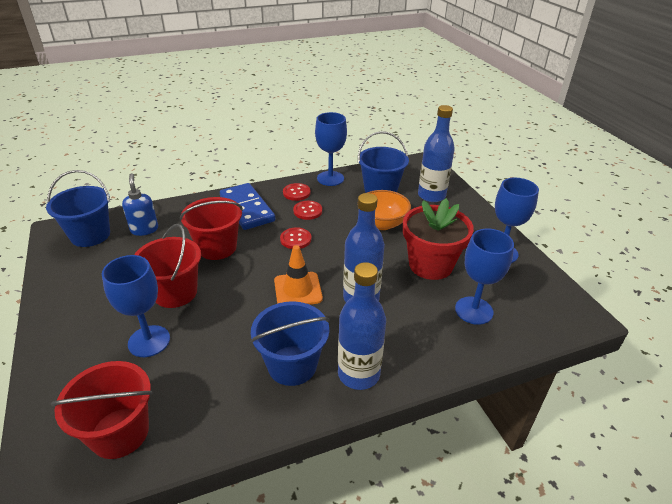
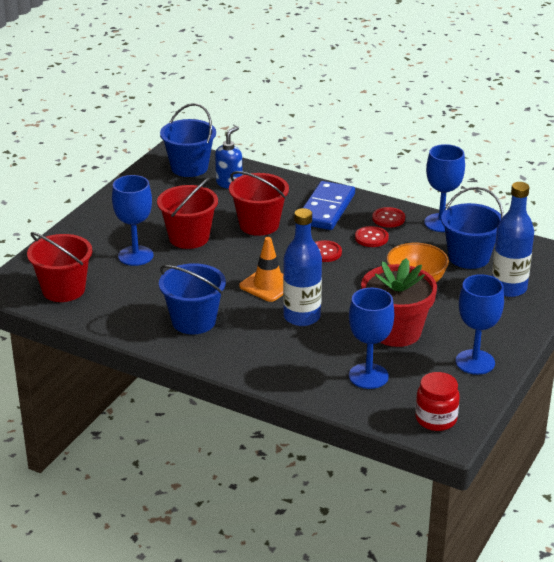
camera: 50 degrees right, 5 degrees down
(358, 374) = (224, 352): blue bottle -> none
(557, 309) = (436, 419): none -> red jar

